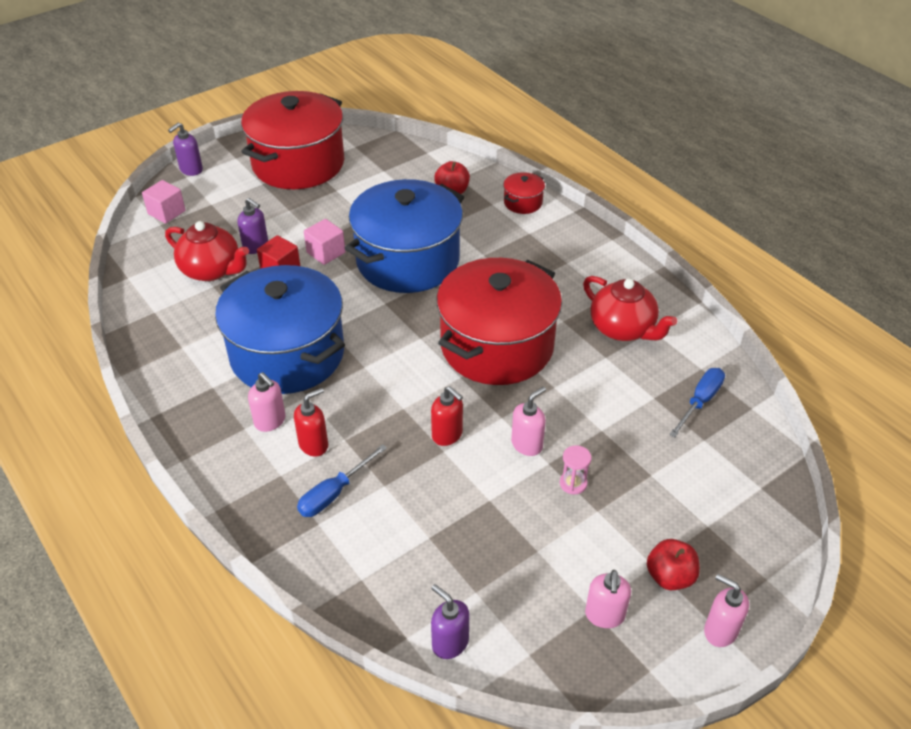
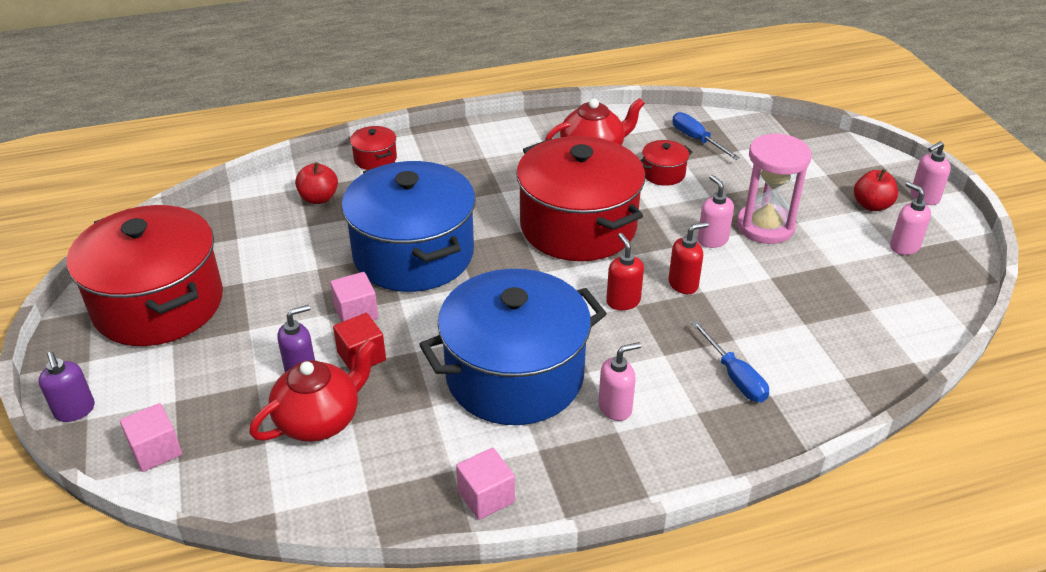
camera: 70 degrees left, 5 degrees down
(160, 371) = (486, 496): none -> pink cube
(314, 445) = (663, 379): red soap dispenser -> red soap dispenser (623, 301)
(450, 643) = (921, 336): purple soap dispenser -> none
(573, 483) = (765, 226): pink hourglass -> pink hourglass, size x2.30
(604, 615) = (904, 247): pink soap dispenser -> pink soap dispenser turned 150 degrees counterclockwise
(618, 387) = (663, 173): none -> red pot

